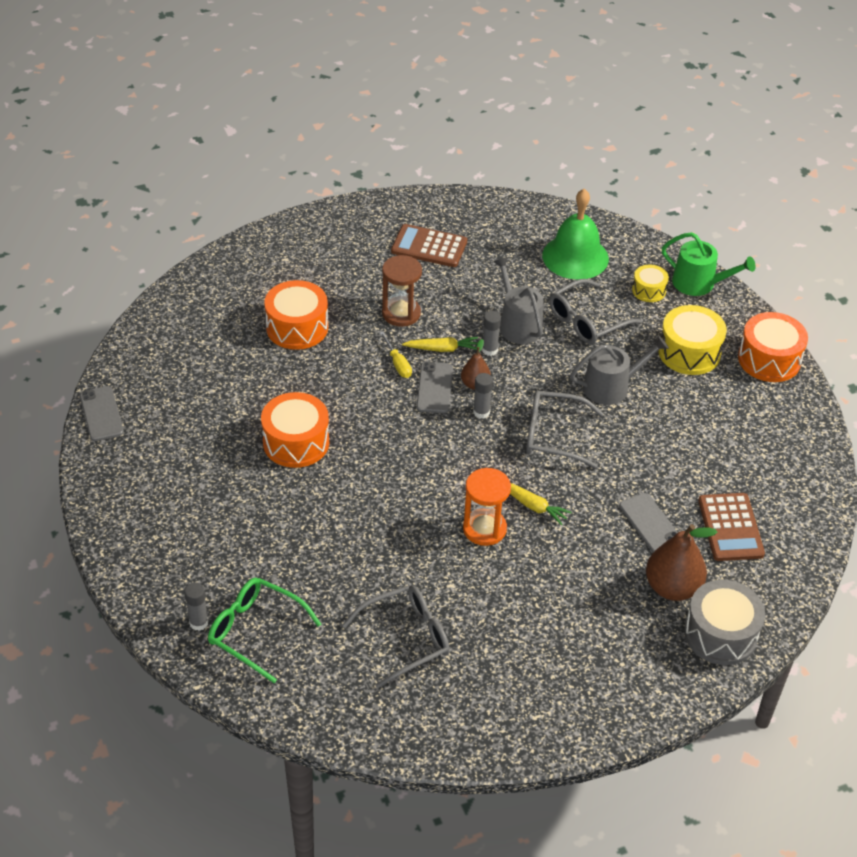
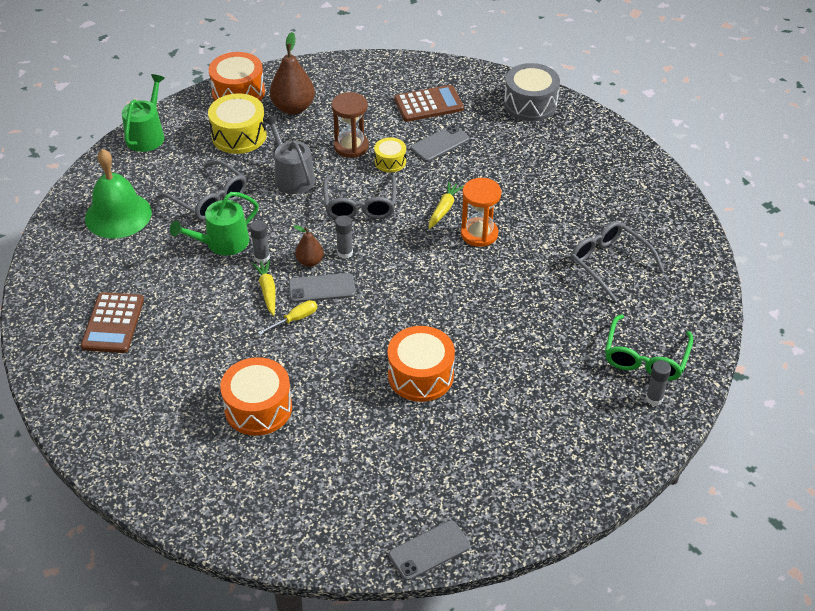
camera: 100 degrees left, 0 degrees up
(401, 313) = (221, 328): brown hourglass -> brown hourglass (351, 146)
(518, 324) = (222, 243): grey watering can -> green watering can
(648, 290) = (161, 164): yellow drum -> yellow drum (390, 161)
(672, 587) = (498, 129): brown pear -> brown pear (293, 108)

